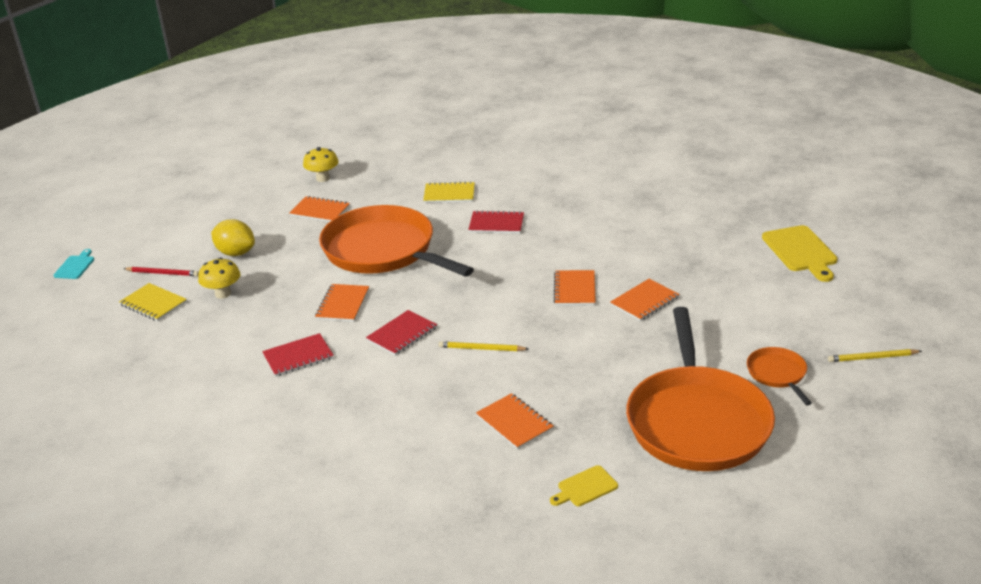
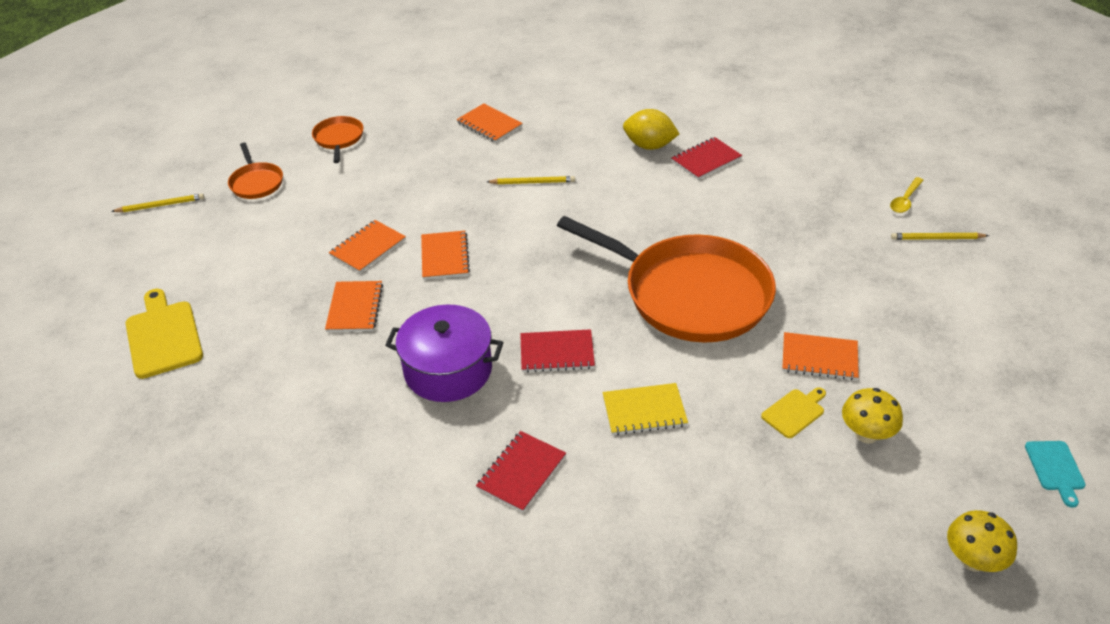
camera: 170 degrees right, 10 degrees up
(75, 266) = (1055, 239): turquoise cutting board -> turquoise cutting board (1055, 469)
(153, 304) = (905, 200): yellow notebook -> yellow spoon
(163, 273) = (937, 238): red pencil -> yellow pencil
(223, 294) = (839, 218): yellow mushroom -> yellow mushroom (973, 560)
(236, 253) = (875, 275): yellow lemon -> yellow lemon (649, 146)
(343, 304) = (696, 217): orange notebook -> orange notebook (355, 308)
(402, 334) = (616, 190): red notebook -> red notebook (521, 472)
(575, 220) = (448, 370): none -> purple pot
(585, 487) = (430, 90): yellow cutting board -> yellow cutting board (795, 412)
(697, 421) = (338, 138): orange pan -> orange pan, size x0.43

